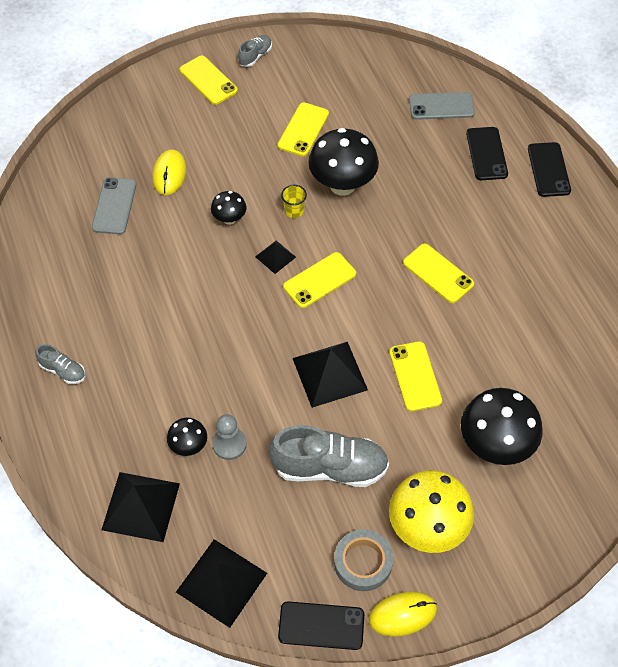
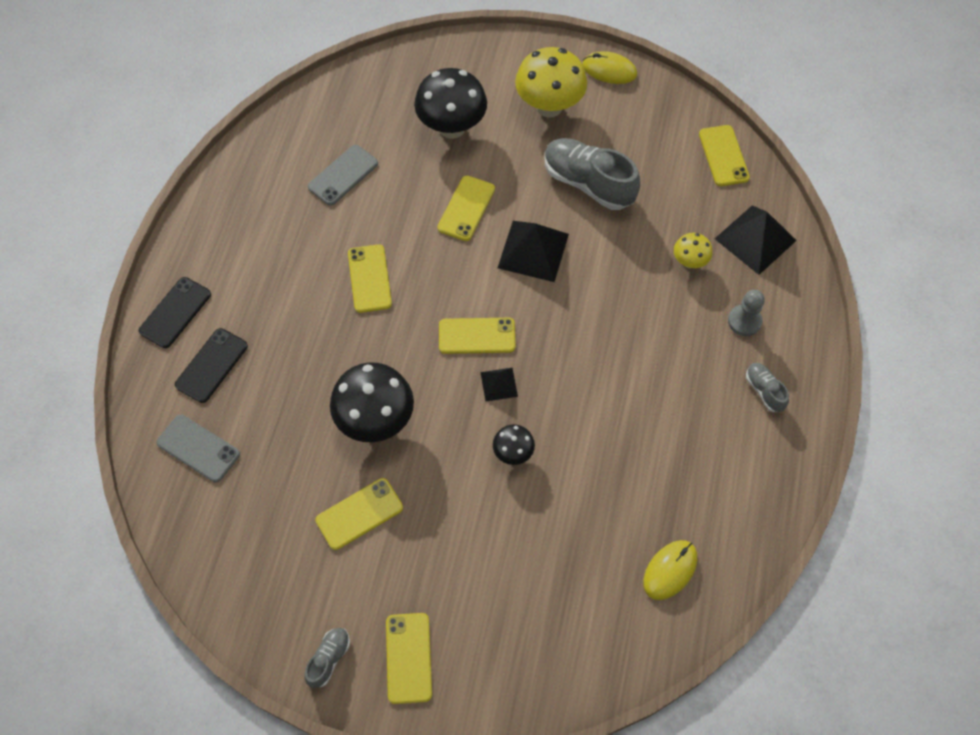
camera: 145 degrees left, 5 degrees up
(114, 206) = (620, 545): grey phone -> grey phone (343, 175)
(169, 174) = (538, 549): yellow mouse -> yellow mouse (670, 570)
(189, 446) = (689, 262): black mushroom -> yellow mushroom
(221, 582) = (723, 156): black pyramid -> yellow phone
(229, 444) = (655, 244): grey pawn -> grey pawn (744, 321)
(255, 56) = (329, 659): grey shoe -> grey shoe turned 135 degrees clockwise
(294, 211) = (444, 422): yellow cup -> none
(321, 625) = (670, 93): black phone -> none
(363, 562) = (612, 112): grey tape -> none

